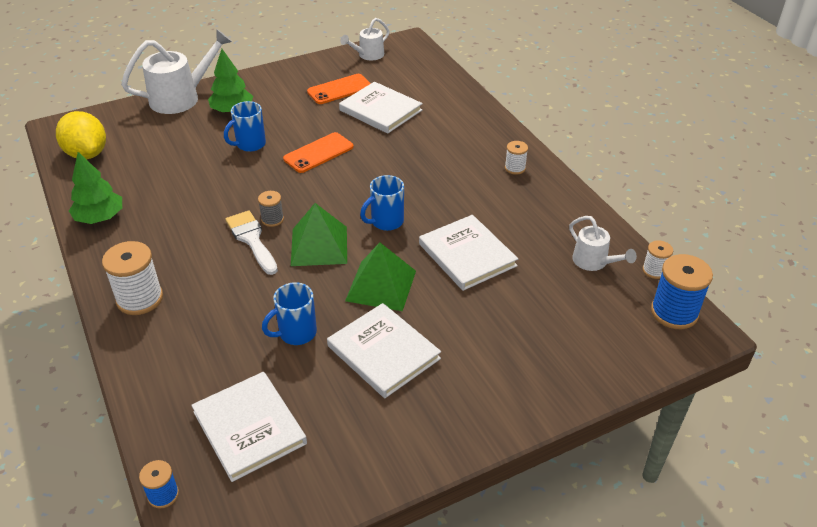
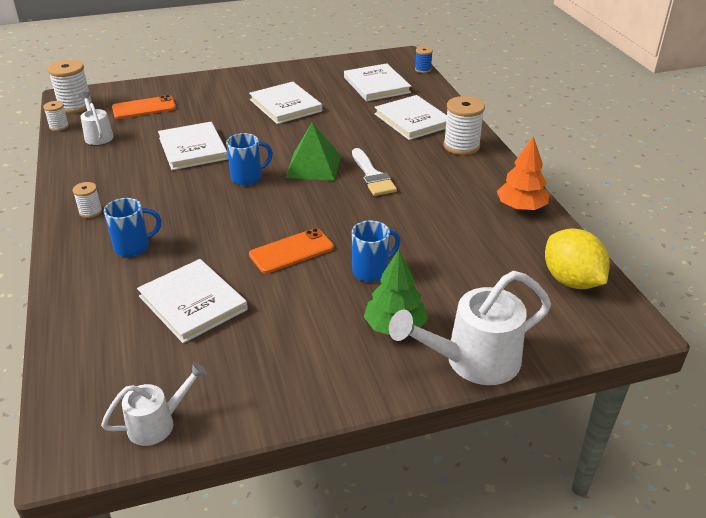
camera: 170 degrees left, 5 degrees down
(100, 218) = (521, 207): green tree -> orange tree
(197, 342) = (412, 120): none -> white book
(272, 219) = (352, 190): grey spool -> none
(296, 333) = (342, 118): blue mug -> blue mug (133, 247)
(339, 89) = (234, 348): orange phone -> orange phone (144, 108)
(381, 285) = (272, 137): green pyramid -> none
(674, 312) = (75, 106): blue spool -> white spool

